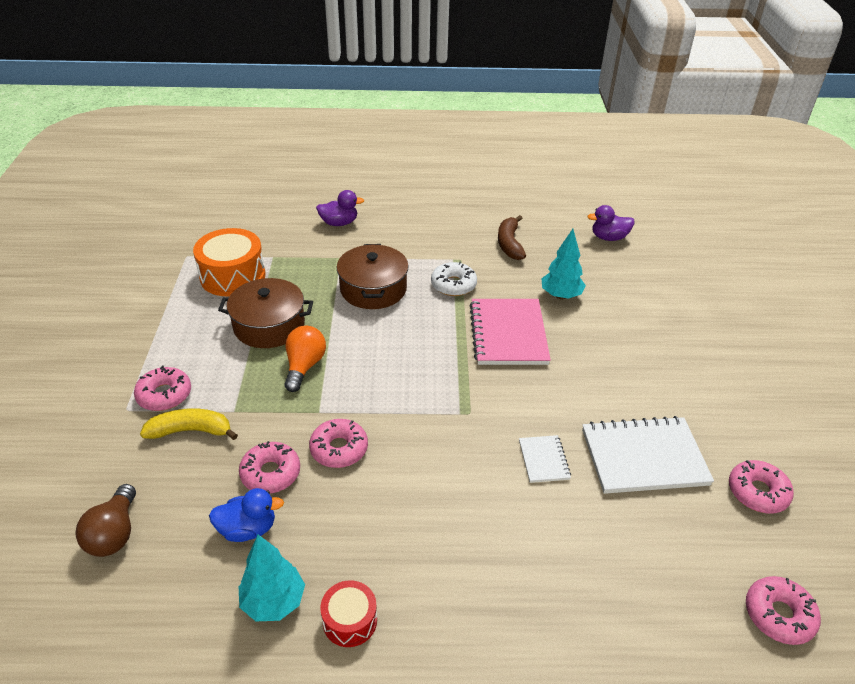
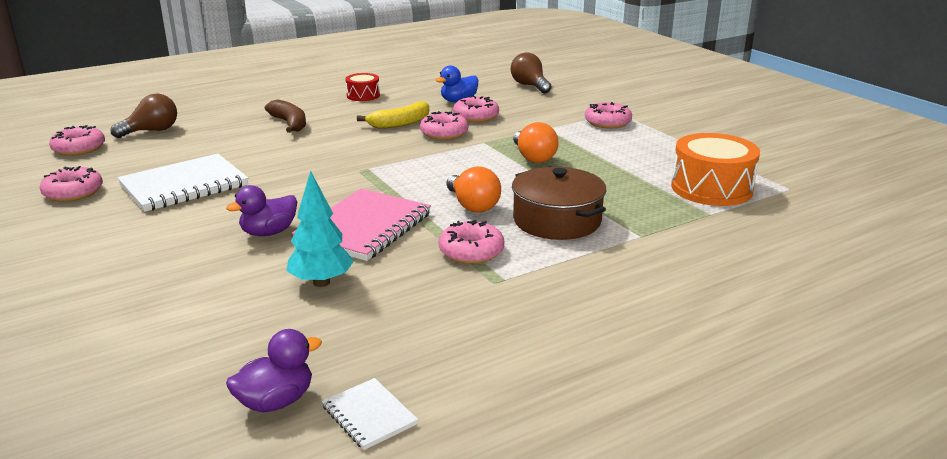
camera: 150 degrees right, 15 degrees down
(191, 431) = (558, 116): yellow banana -> yellow banana (400, 123)
(269, 325) = (607, 169): brown pot -> none
(274, 602) = (411, 91): turquoise tree -> none
(339, 223) = (712, 272): purple duck -> purple duck (269, 232)
(414, 326) = (472, 206): none -> orange light bulb
(453, 285) = (471, 251): white donut -> pink donut
(508, 334) = (364, 227): pink notebook -> pink notebook turned 60 degrees clockwise
(509, 244) = (444, 327): brown banana -> brown banana (290, 124)
(543, 460) = (276, 164): white notebook -> white notebook (369, 415)
(684, 632) = (151, 131): none -> brown light bulb

